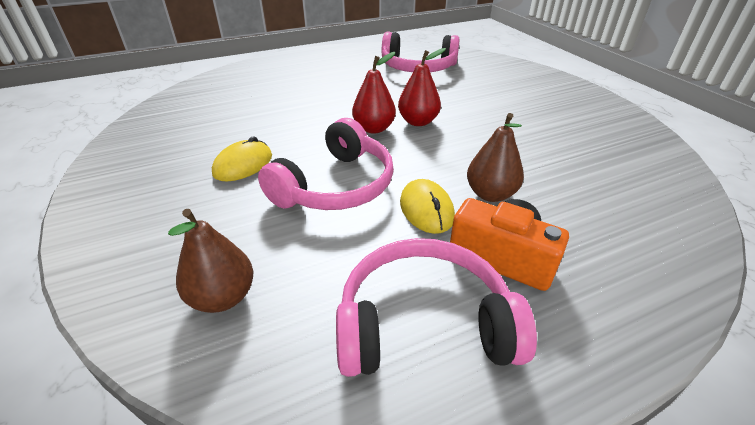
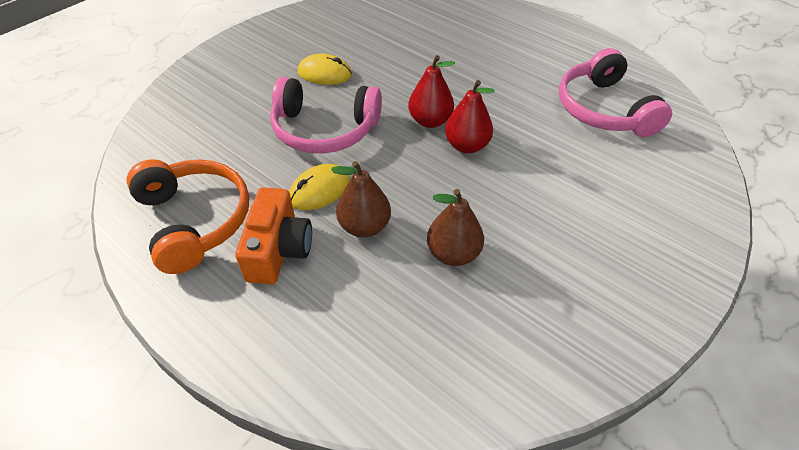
camera: 65 degrees right, 10 degrees up
(223, 297) = (188, 125): brown pear -> brown pear (453, 253)
(424, 323) = (195, 220): pink headphones -> orange headphones

